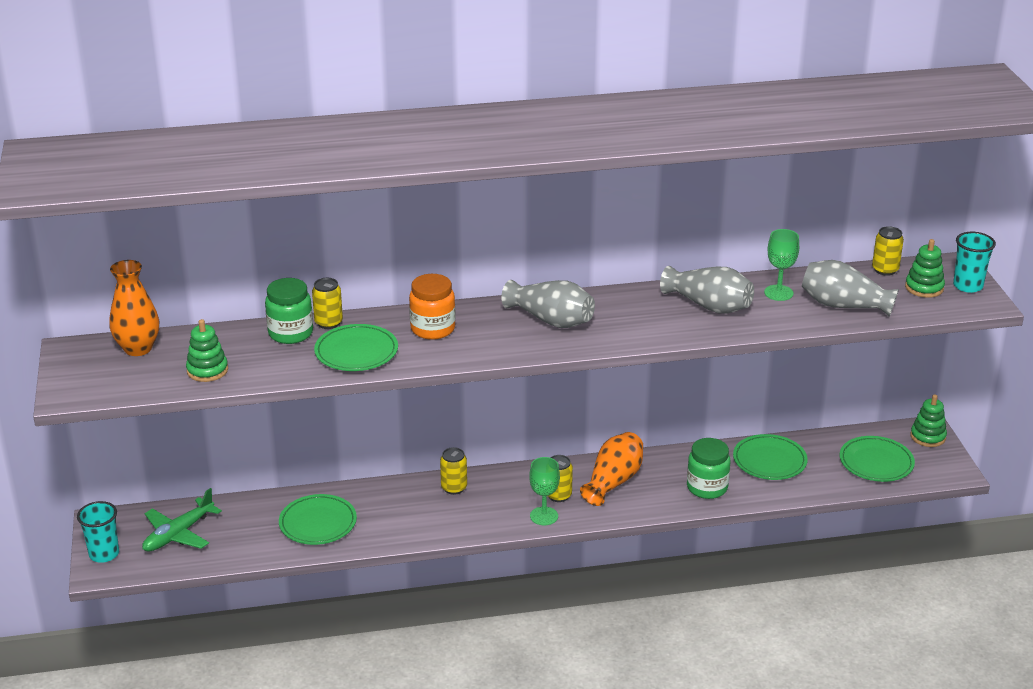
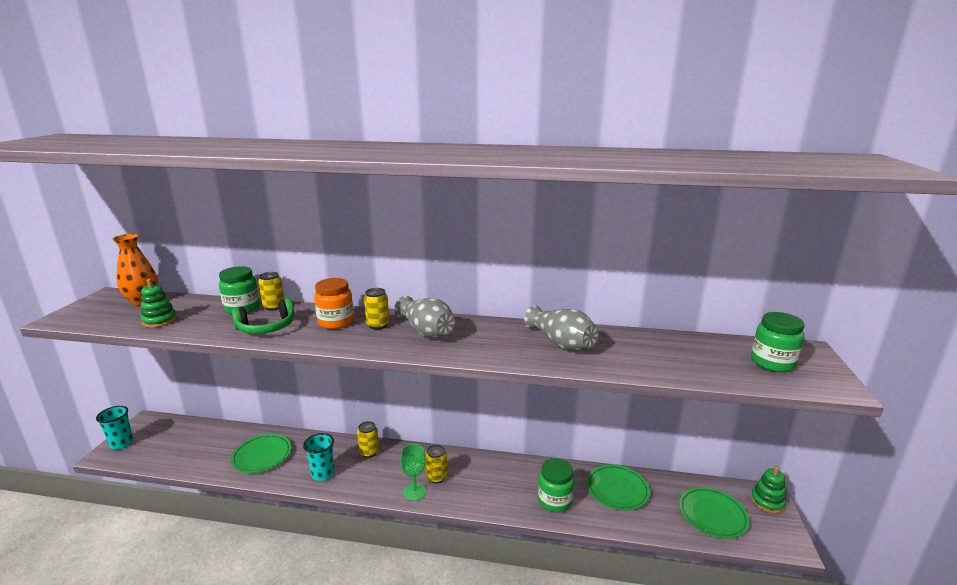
camera: 20 degrees right, 10 degrees down
(178, 534) = (176, 441): green plane -> none
(356, 352) = (266, 327): green plate -> green headphones
(613, 481) = (484, 476): orange vase -> none
(778, 293) = (628, 344): green goblet -> none
(843, 305) = (685, 364): grey vase -> none
(885, 270) = (736, 343): yellow can -> yellow can (378, 325)
(924, 288) = (772, 363): green stacking toy -> green jar
(967, 286) = (819, 369): turquoise cup -> turquoise cup (323, 474)

